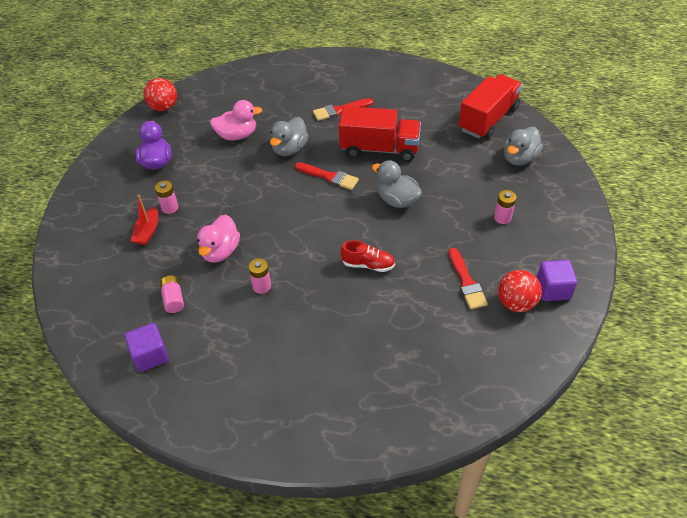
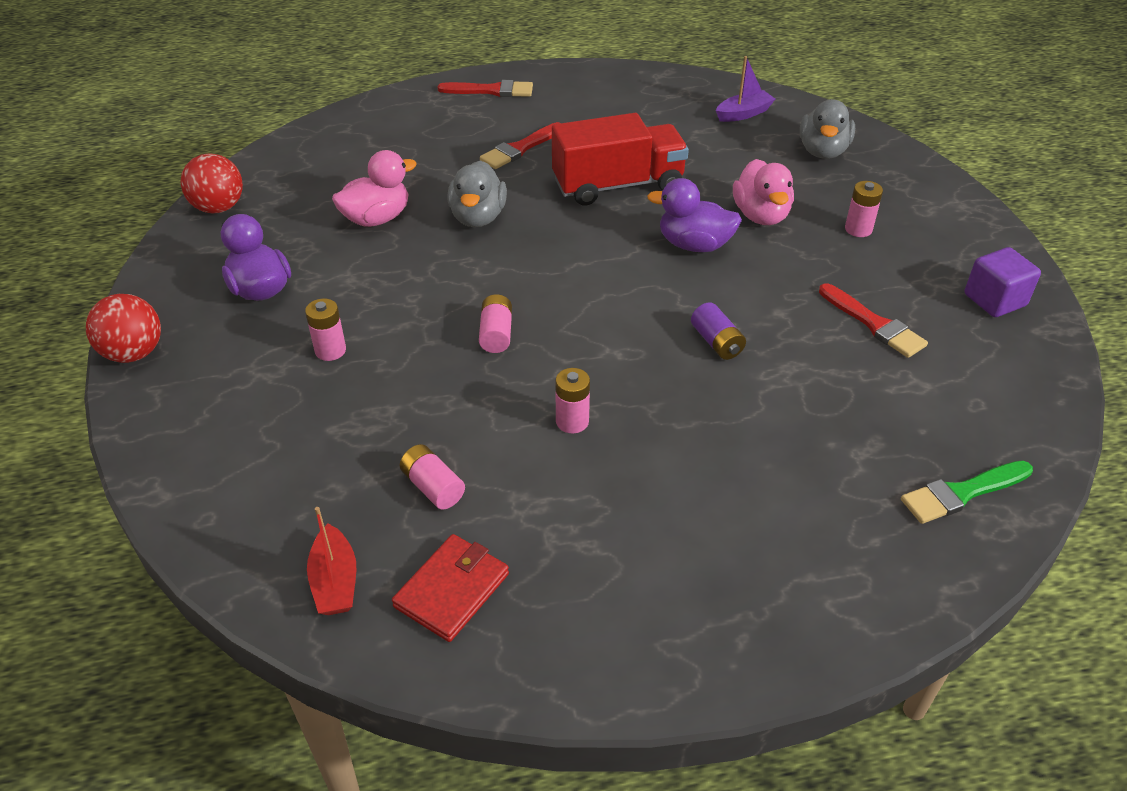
camera: 25 degrees left, 5 degrees down
(147, 232) = (314, 397): red boat -> red boat (335, 582)
(150, 355) = (452, 590): purple cube -> red wallet
(220, 251) = (465, 391): pink duck -> pink duck (761, 215)
(255, 223) = (496, 334): none -> pink battery
(329, 177) = (568, 240): red brush -> red brush (491, 91)
(368, 265) = (716, 342): red shoe -> purple battery
(397, 200) = (694, 245): grey duck -> purple duck
(440, 399) = (962, 493): none -> green brush
(488, 119) = (743, 114): red truck -> purple boat
(516, 303) = (961, 332): red ball -> red ball (134, 353)

